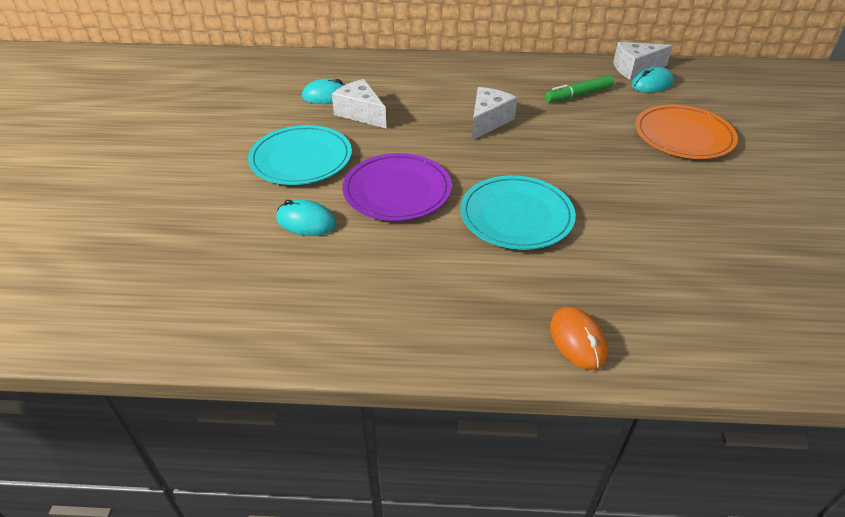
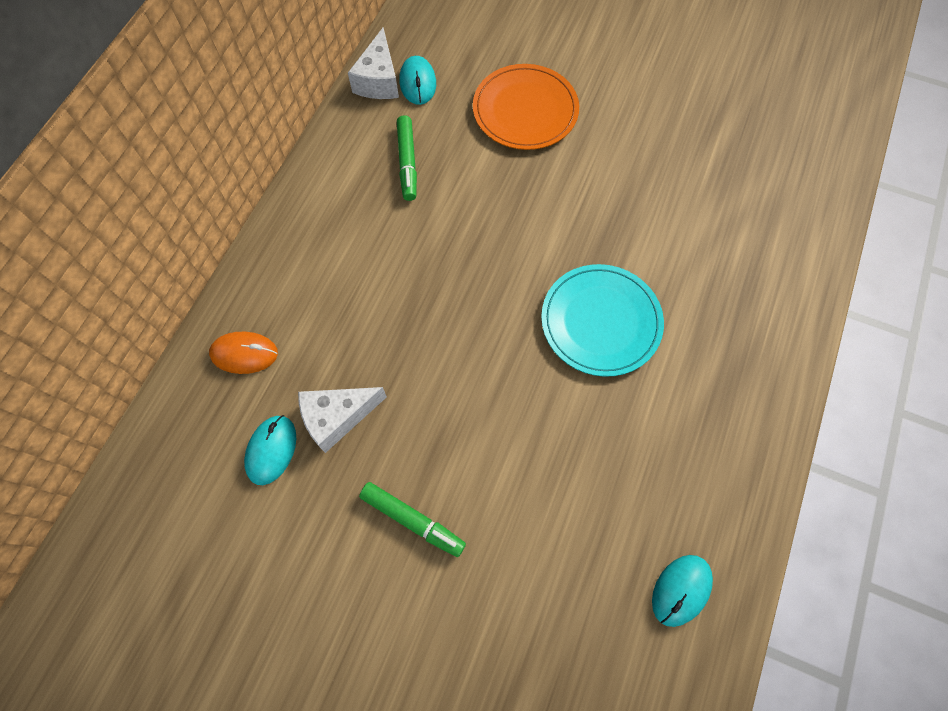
camera: 70 degrees left, 25 degrees up
(301, 158) = (412, 520): turquoise plate -> green marker
(306, 222) = (542, 542): turquoise mouse -> turquoise mouse (681, 590)
(397, 190) = (518, 424): purple plate -> none
(488, 121) = (420, 277): white cheese -> none
(578, 340) = (775, 344): orange mouse -> orange mouse (244, 353)

